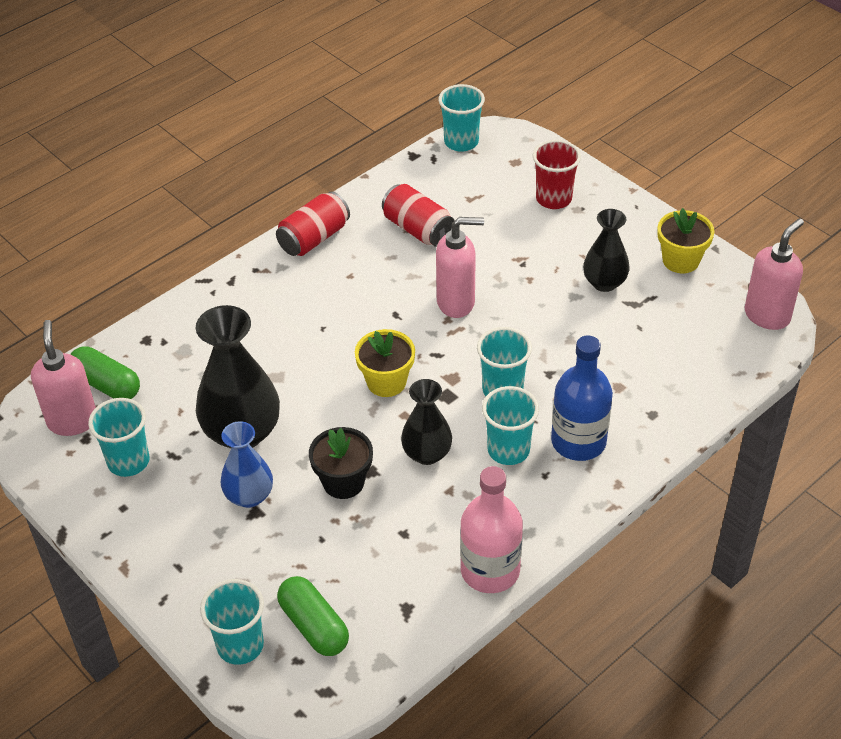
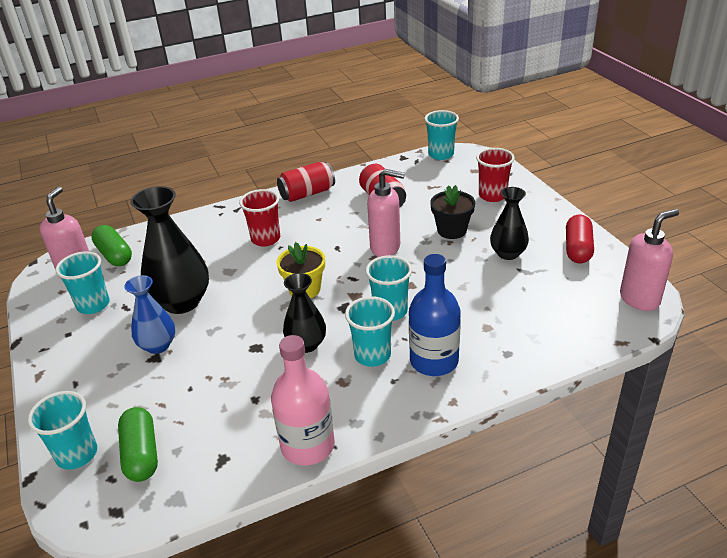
camera: 20 degrees right, 10 degrees down
(297, 320) = (265, 239): none -> red cup
(343, 482) = (232, 351): black flower pot -> black flower pot (452, 230)
(680, 260) = (577, 249): yellow flower pot -> red capsule

